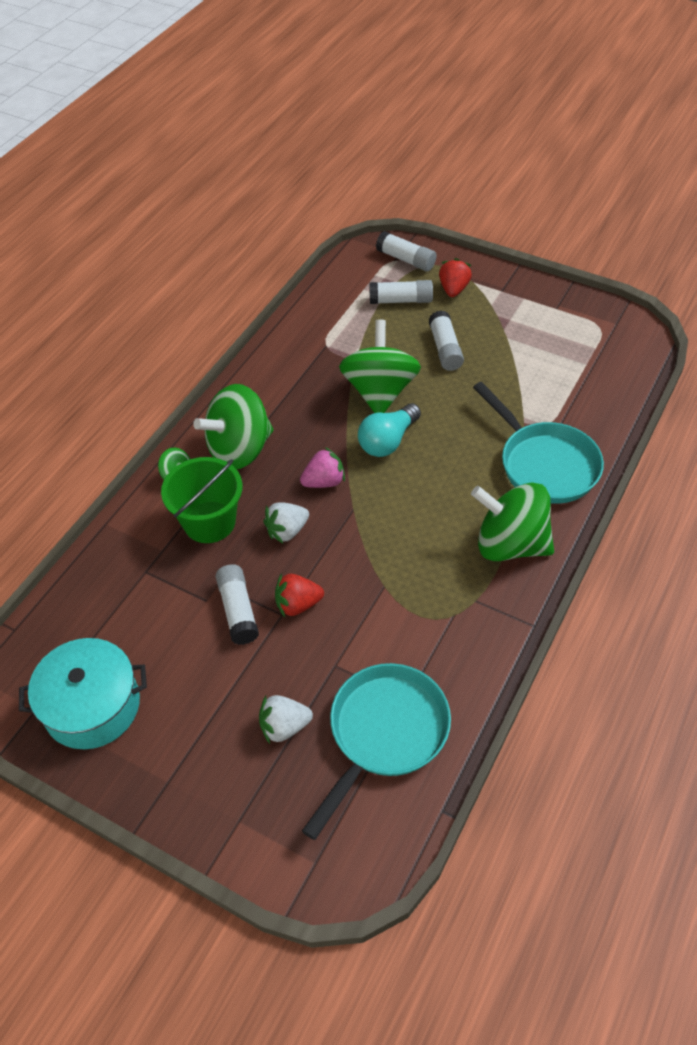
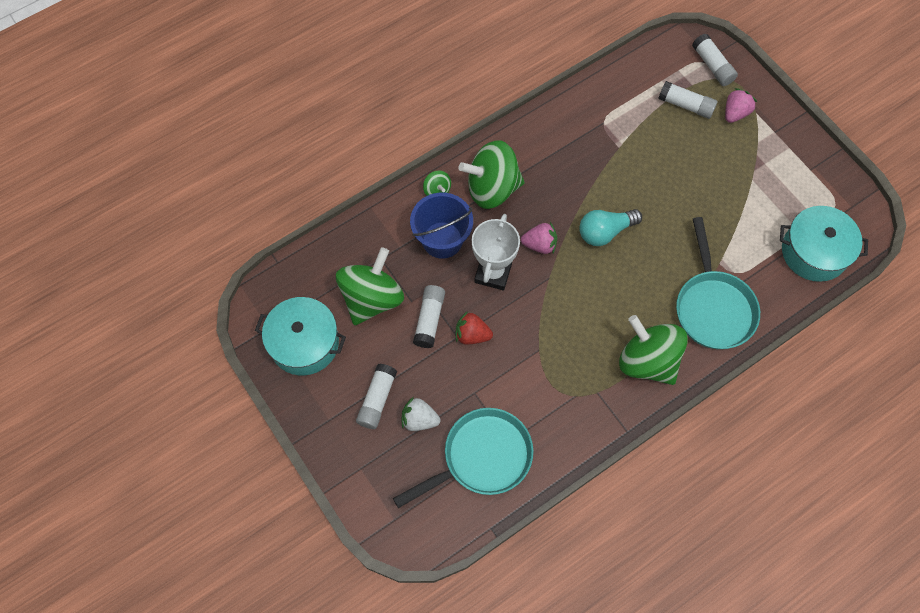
camera: 25 degrees right, 15 degrees up
(209, 522) = (442, 240): green bucket -> blue bucket
(287, 531) = (493, 273): white strawberry -> white trophy
(379, 392) = (622, 185): green spinning top -> green spinning top (372, 298)
(445, 349) = (695, 168): white glue stick -> white glue stick (377, 399)
(453, 289) = (735, 113): red strawberry -> pink strawberry
(608, 375) = (814, 252): none -> turquoise pot

